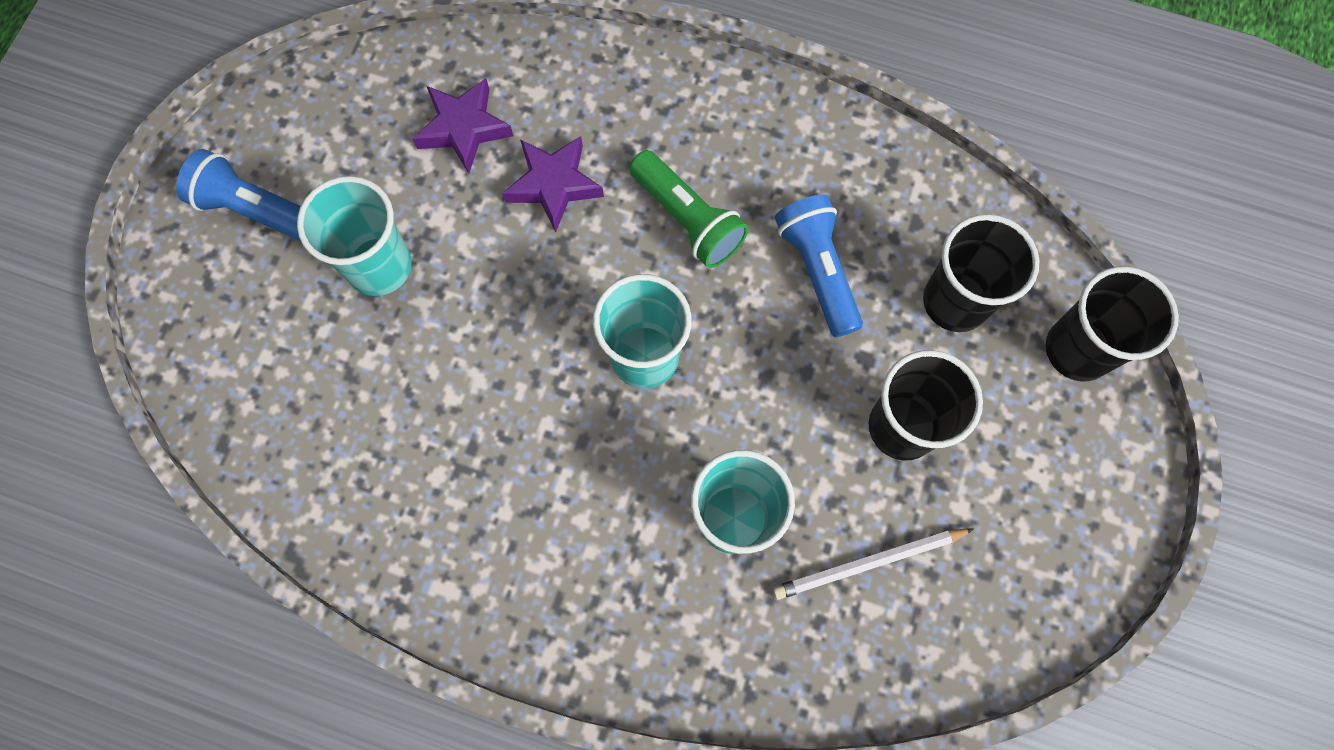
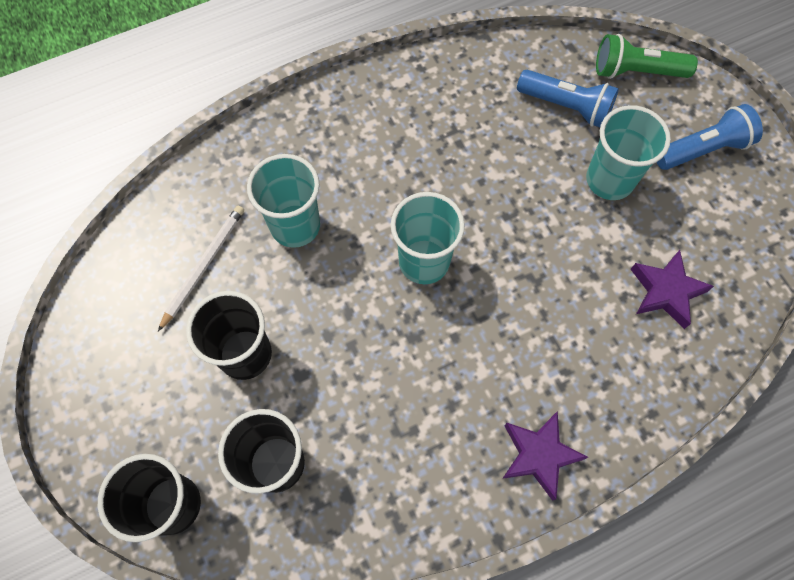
camera: 135 degrees right, 5 degrees down
(554, 185) = (579, 308): purple star -> purple star (539, 455)
(687, 219) = (484, 361): green flashlight -> green flashlight (636, 71)
(817, 271) = (378, 402): blue flashlight -> blue flashlight (566, 106)

